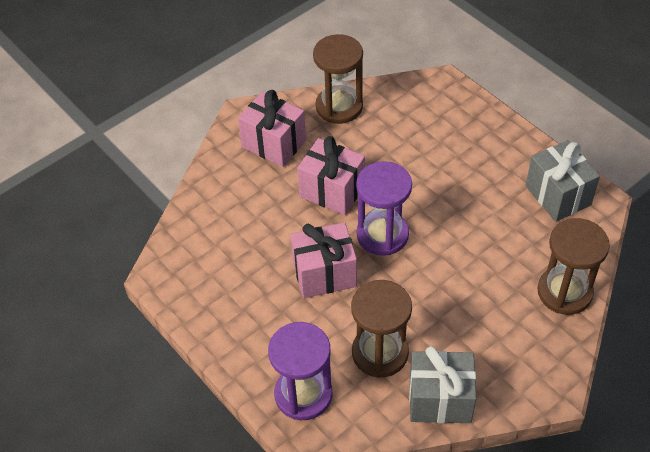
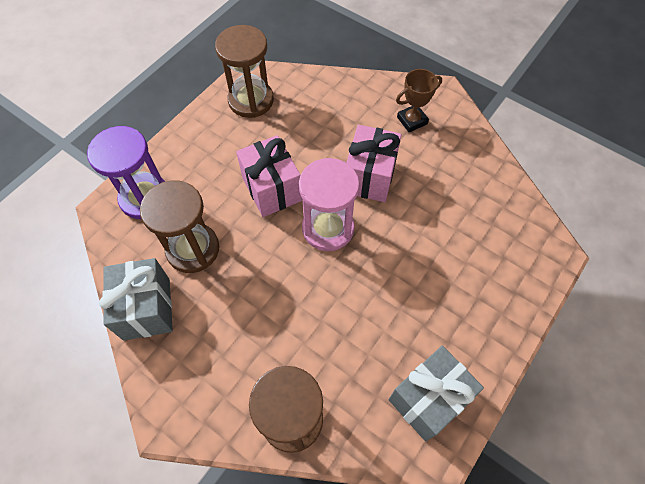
camera: 75 degrees right, 10 degrees up
(274, 144) = (412, 120): pink gift -> brown trophy
(339, 106) = (479, 162): brown hourglass -> brown hourglass (251, 100)
(382, 235) = (328, 228): purple hourglass -> pink hourglass

